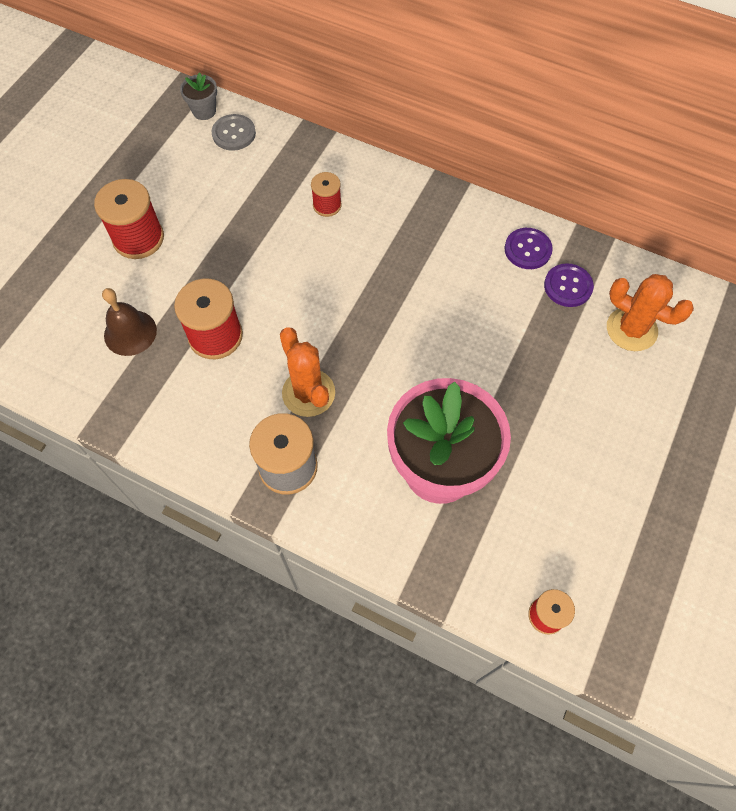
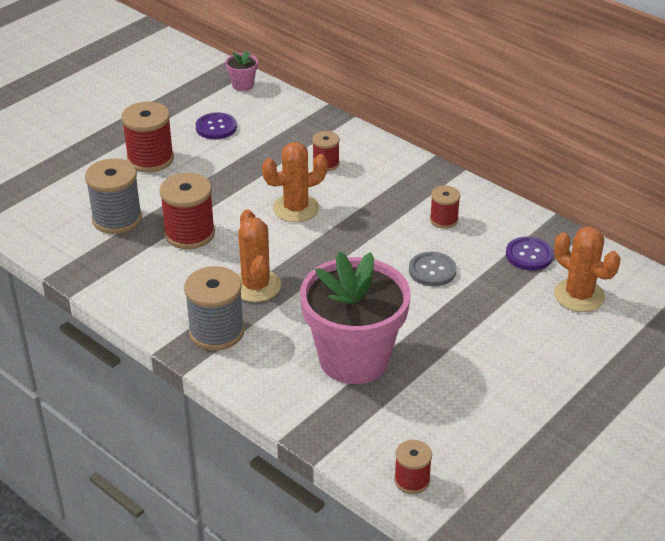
camera: 15 degrees right, 25 degrees down
(130, 332) = (117, 219): brown bell -> grey spool
(204, 111) = (243, 85): grey flower pot -> pink flower pot
(234, 134) = (262, 104): grey button -> grey button (432, 270)
(316, 275) = (296, 208): none -> orange cactus
(470, 257) = (444, 220): none -> red spool
(527, 249) = (500, 223): purple button -> purple button (216, 127)

